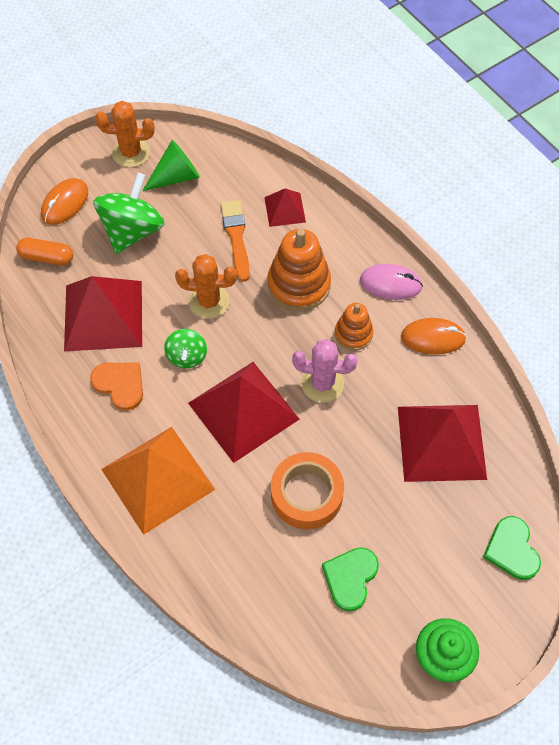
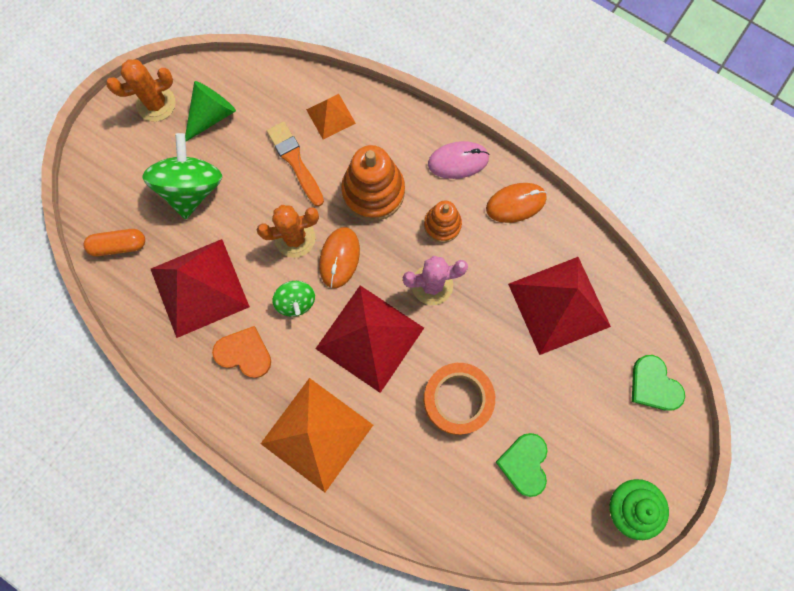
camera: 20 degrees left, 15 degrees up
(65, 203) = (112, 181): orange mouse -> orange mouse (339, 258)
(284, 209) = (330, 116): red pyramid -> orange pyramid

